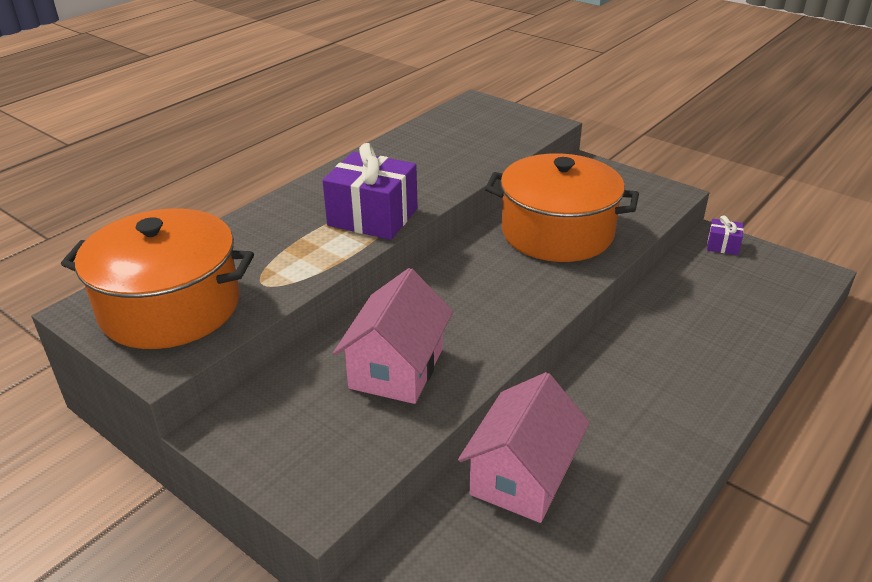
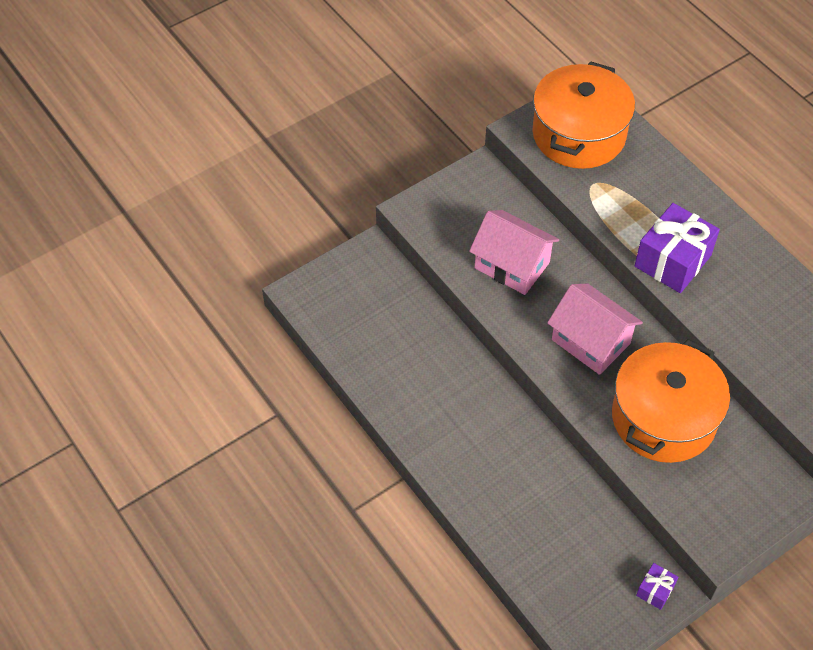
camera: 105 degrees right, 20 degrees up
(522, 476) = (421, 333): pink house -> pink house (590, 341)

